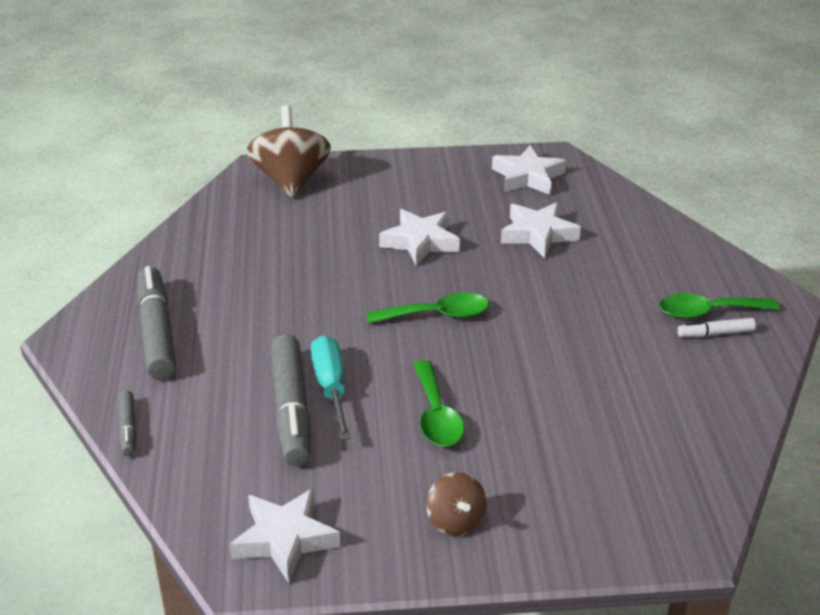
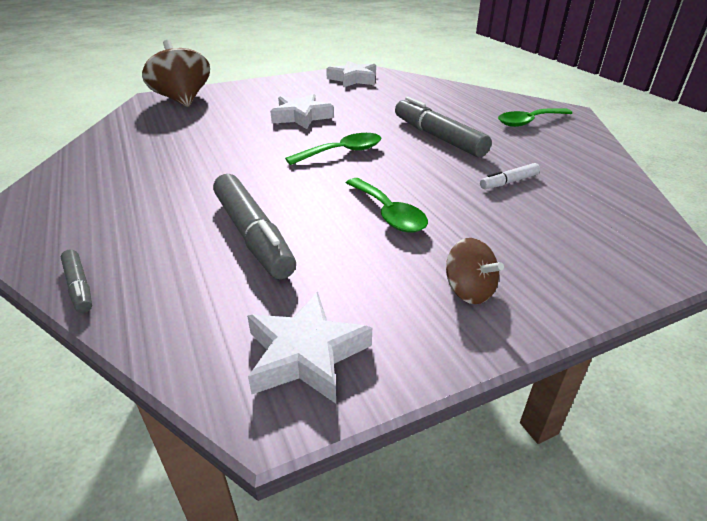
camera: 20 degrees left, 0 degrees up
(156, 332) = (93, 203): grey marker -> grey marker (438, 137)
(331, 387) = (282, 212): turquoise screwdriver -> none
(538, 234) = (382, 102): white star -> none
(715, 333) = (545, 131): white marker -> white marker (509, 182)

